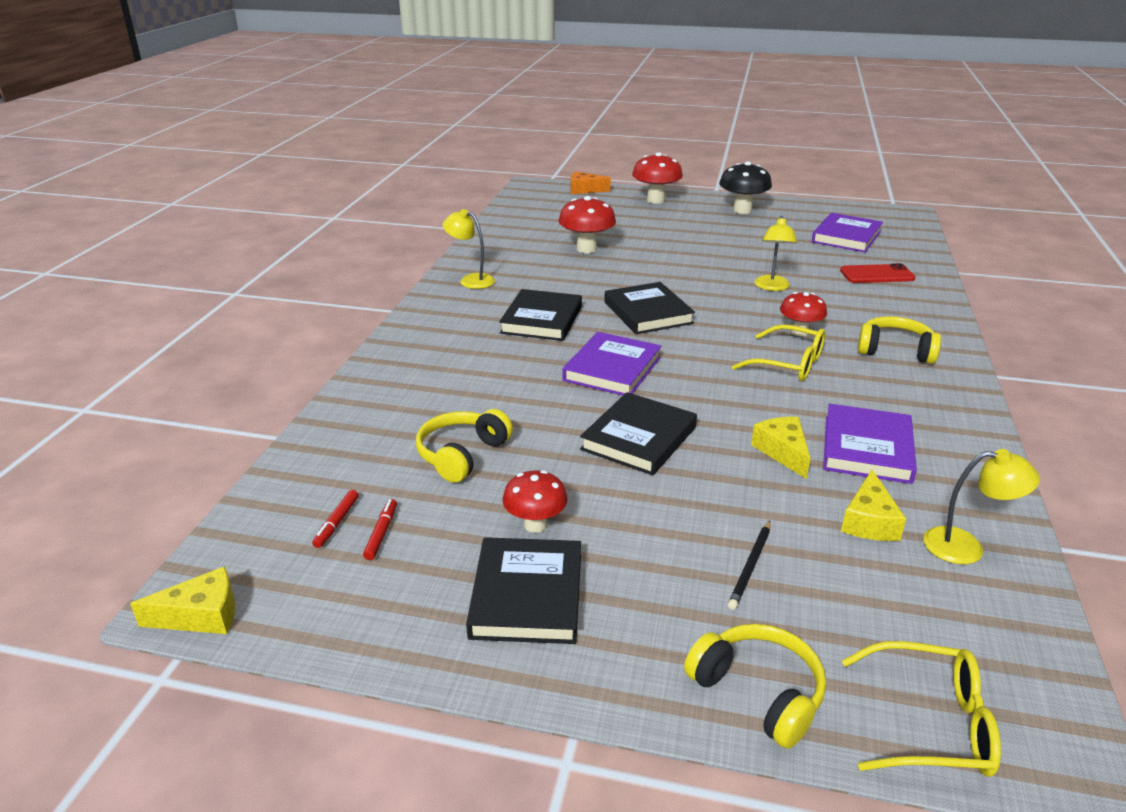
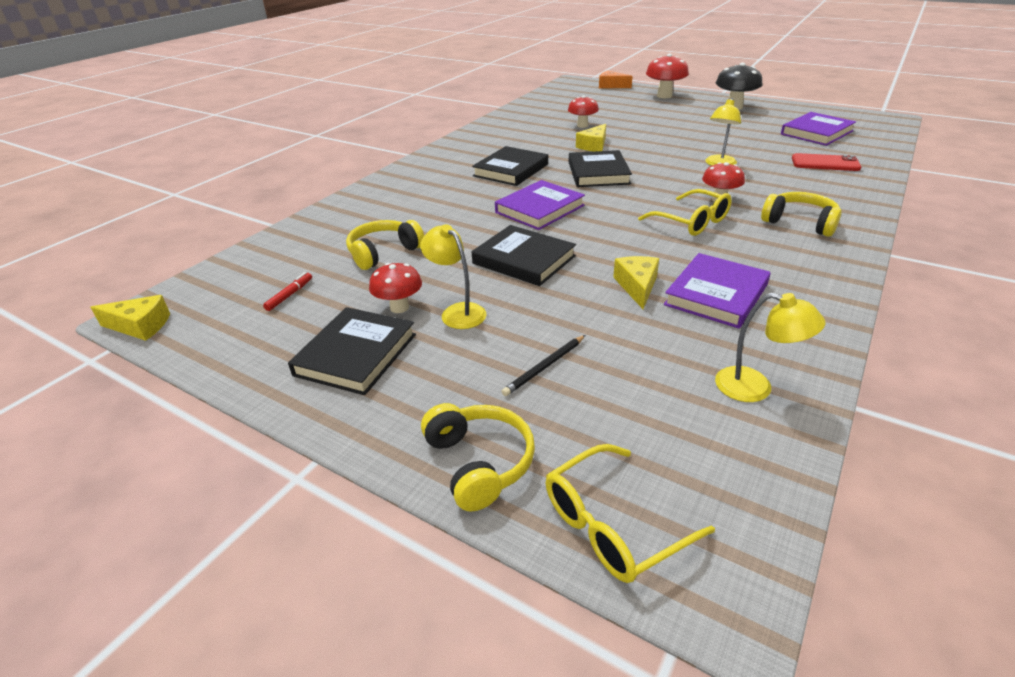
camera: 20 degrees right, 5 degrees up
(337, 523) = (266, 283): red marker -> none
(471, 280) = (479, 139): yellow lamp -> yellow lamp (457, 312)
(586, 249) = (582, 125): red mushroom -> red mushroom, size x0.66
(639, 438) = (524, 260): black book -> black book turned 75 degrees clockwise
(869, 521) = (676, 351): yellow cheese -> yellow cheese (594, 146)
(930, 724) = (613, 524): yellow glasses -> yellow glasses turned 120 degrees clockwise

